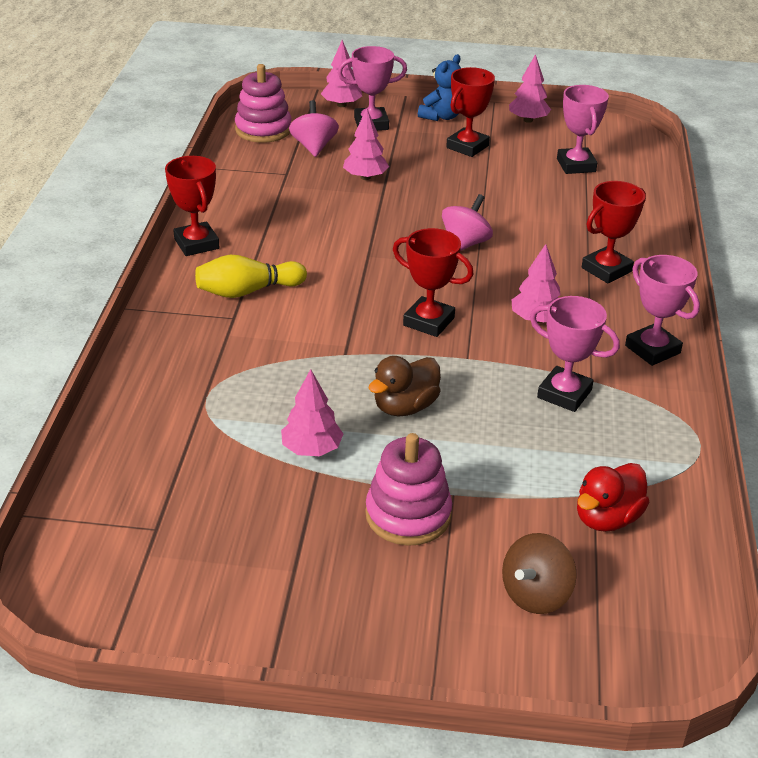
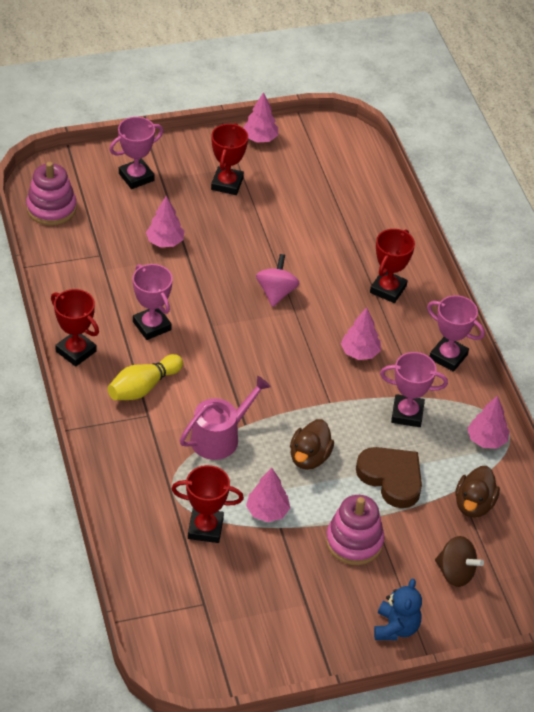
camera: 25 degrees left, 10 degrees up
(304, 358) = (219, 437): none -> pink watering can
(314, 147) = (105, 218): pink spinning top -> none
(341, 105) = (99, 160): pink tree -> pink tree (486, 440)
(428, 321) = (287, 377): red trophy -> red trophy (205, 528)
(441, 116) = (189, 152): blue teddy bear -> blue teddy bear (396, 628)
(503, 457) = (391, 478): none -> brown heart
(536, 594) = (455, 573): brown spinning top -> brown spinning top turned 75 degrees counterclockwise
(576, 165) = (320, 182): pink trophy -> pink trophy (152, 326)
(607, 518) = (474, 504): red duck -> brown duck

